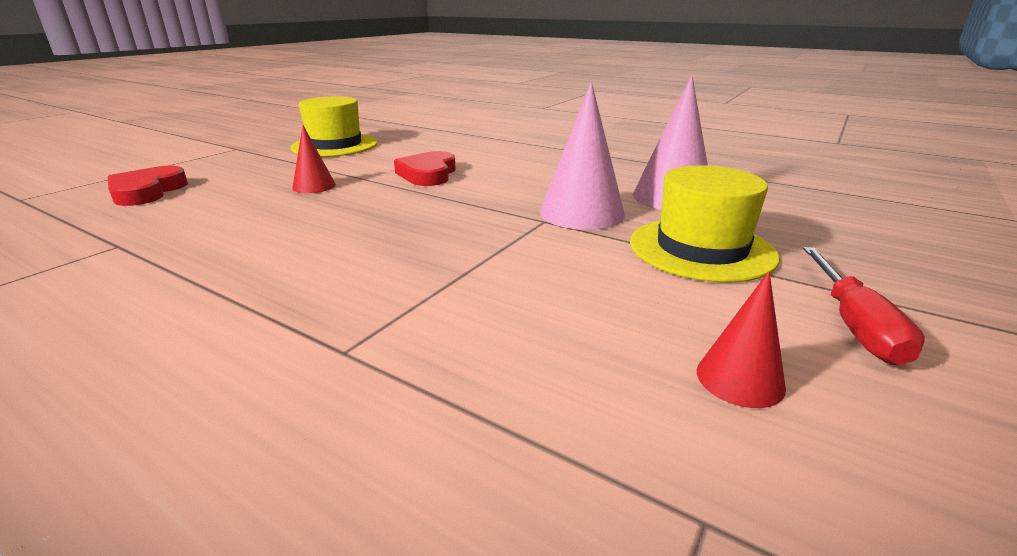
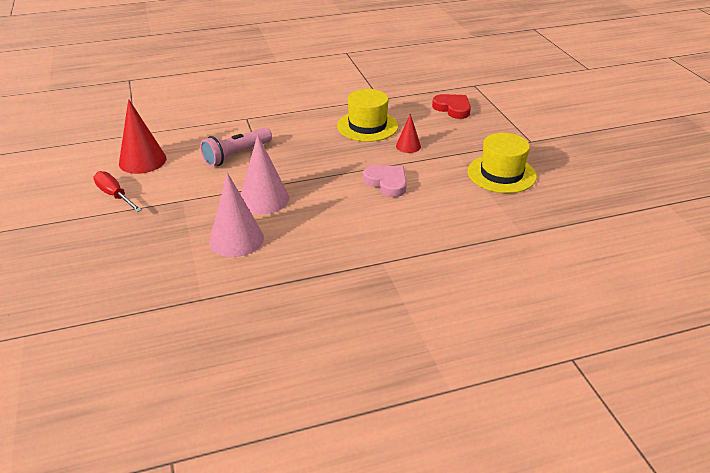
camera: 130 degrees right, 10 degrees up
(428, 174) = (387, 183): red heart -> pink heart
(519, 280) = (236, 155): none -> pink flashlight
(701, 249) = (188, 205): yellow hat -> yellow hat (367, 126)
(740, 379) = (142, 161): red cone -> red cone, size x1.79

